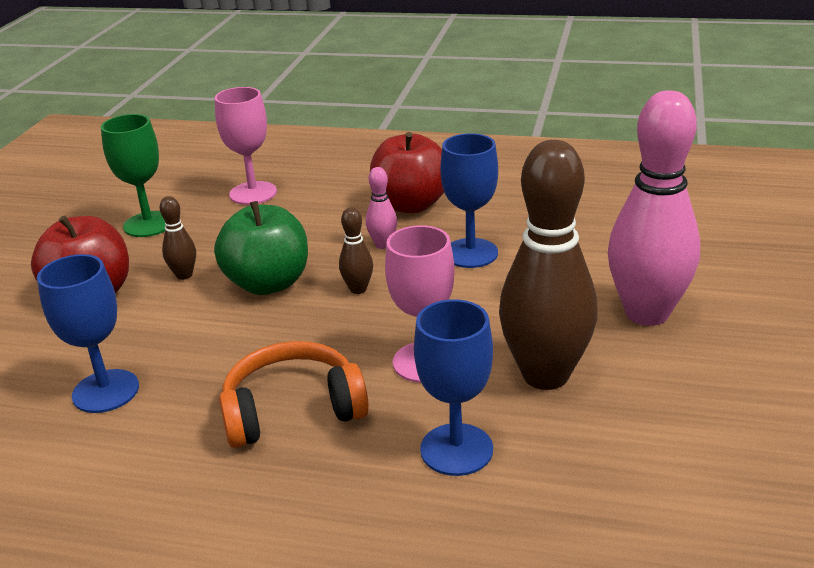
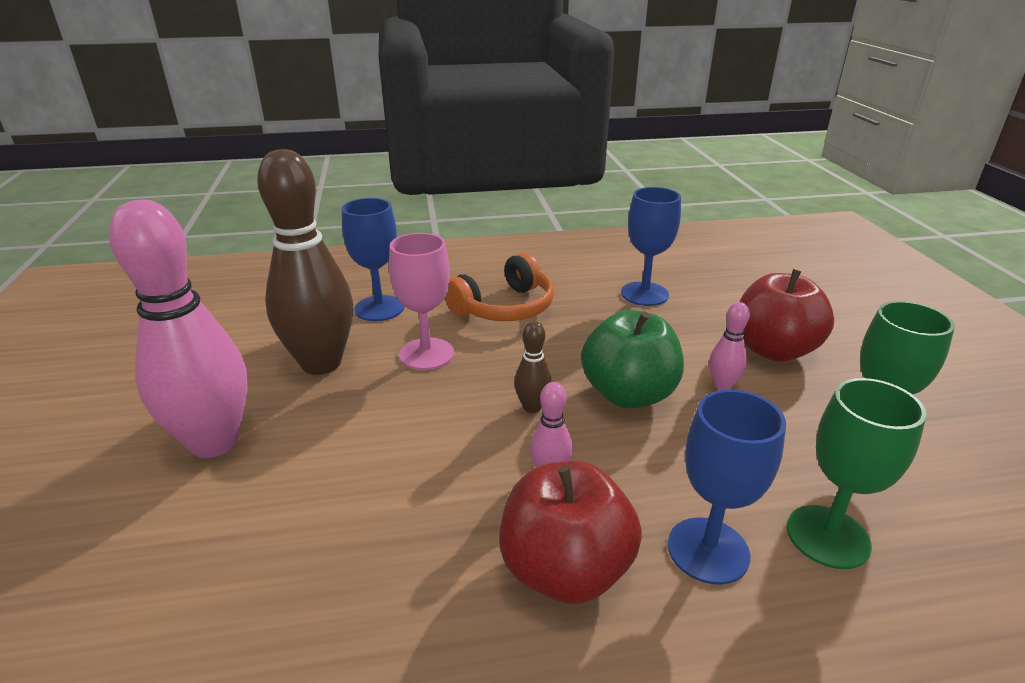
camera: 155 degrees right, 0 degrees up
(184, 275) = (722, 385): brown bowling pin -> pink bowling pin
(253, 193) = (827, 536): pink goblet -> green goblet
(470, 253) = (431, 486): blue goblet -> blue goblet (708, 550)

